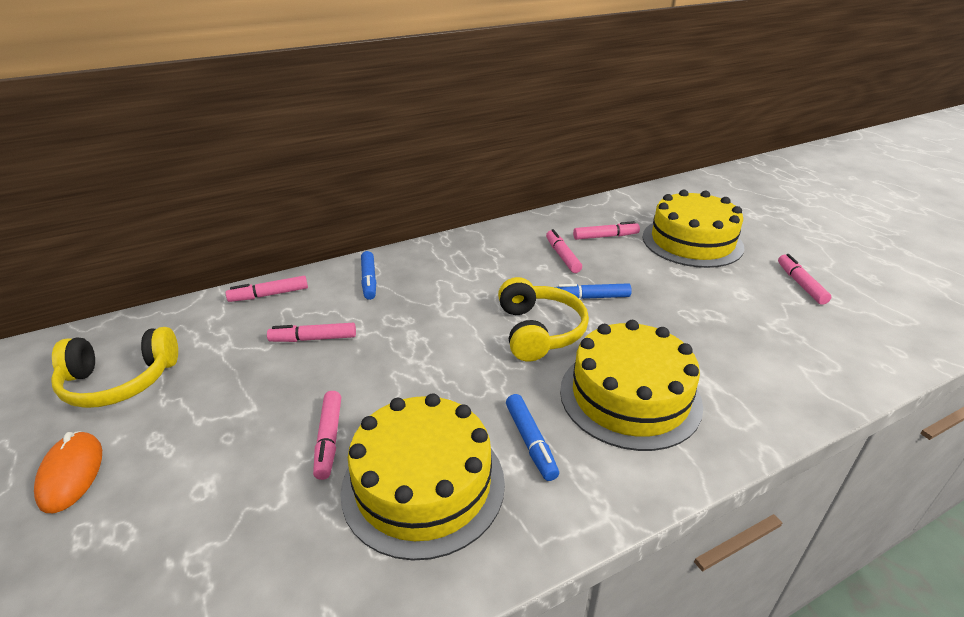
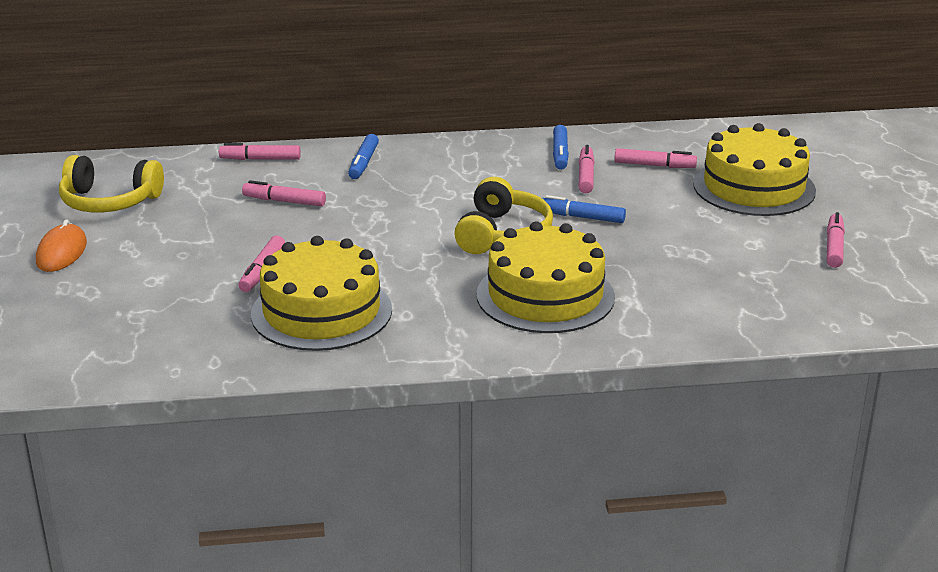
camera: 20 degrees right, 5 degrees down
(530, 441) = (428, 305): blue marker -> blue marker (560, 154)

